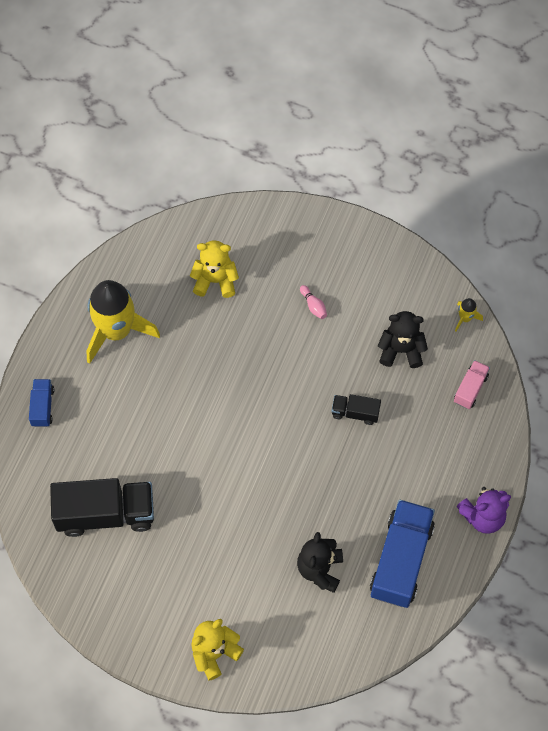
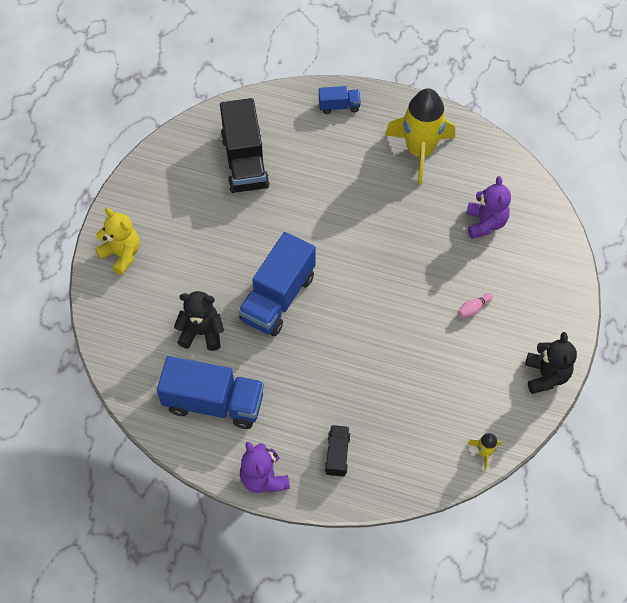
camera: 85 degrees right, 5 degrees down
(215, 280) = (485, 223): yellow teddy bear -> purple teddy bear
(285, 490) = (278, 298): none -> blue truck
(355, 413) = (363, 353): black truck -> black truck (337, 455)
(401, 350) = (437, 391): black teddy bear -> black teddy bear (546, 375)
(470, 389) = (403, 460): pink truck -> none

